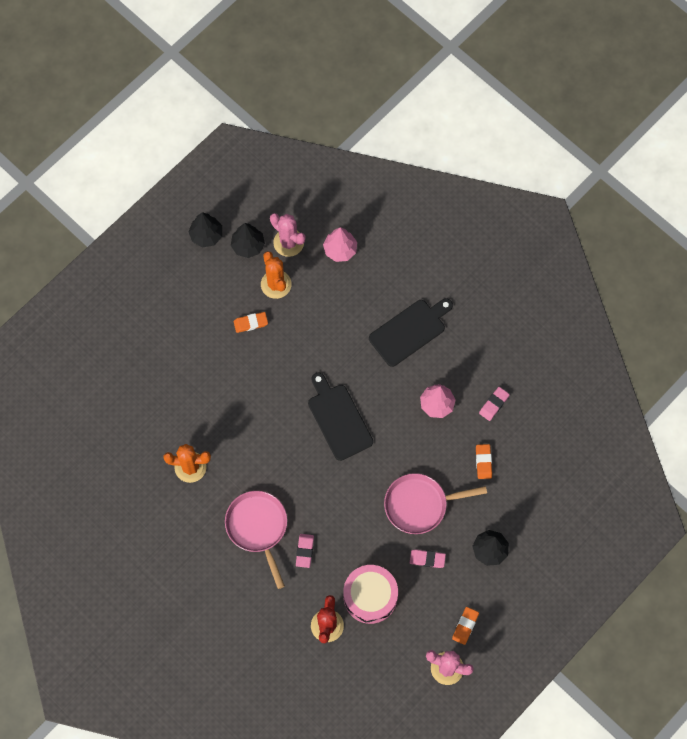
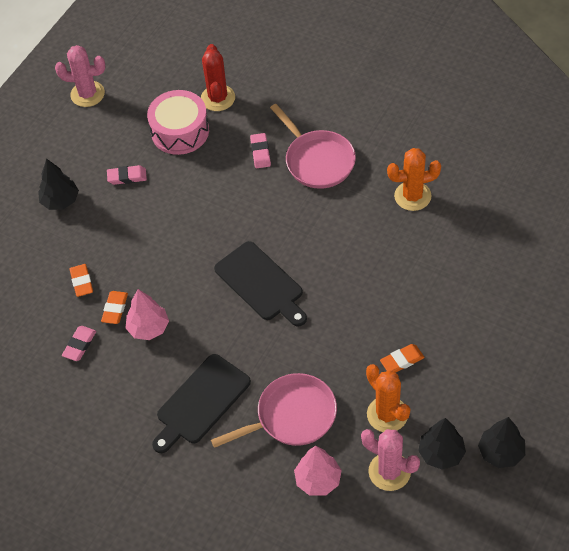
camera: 170 degrees right, 15 degrees down
(420, 505) = (146, 223): pink pan -> pink pan (291, 416)
(465, 626) = (75, 131): orange eraser -> orange eraser (115, 309)

